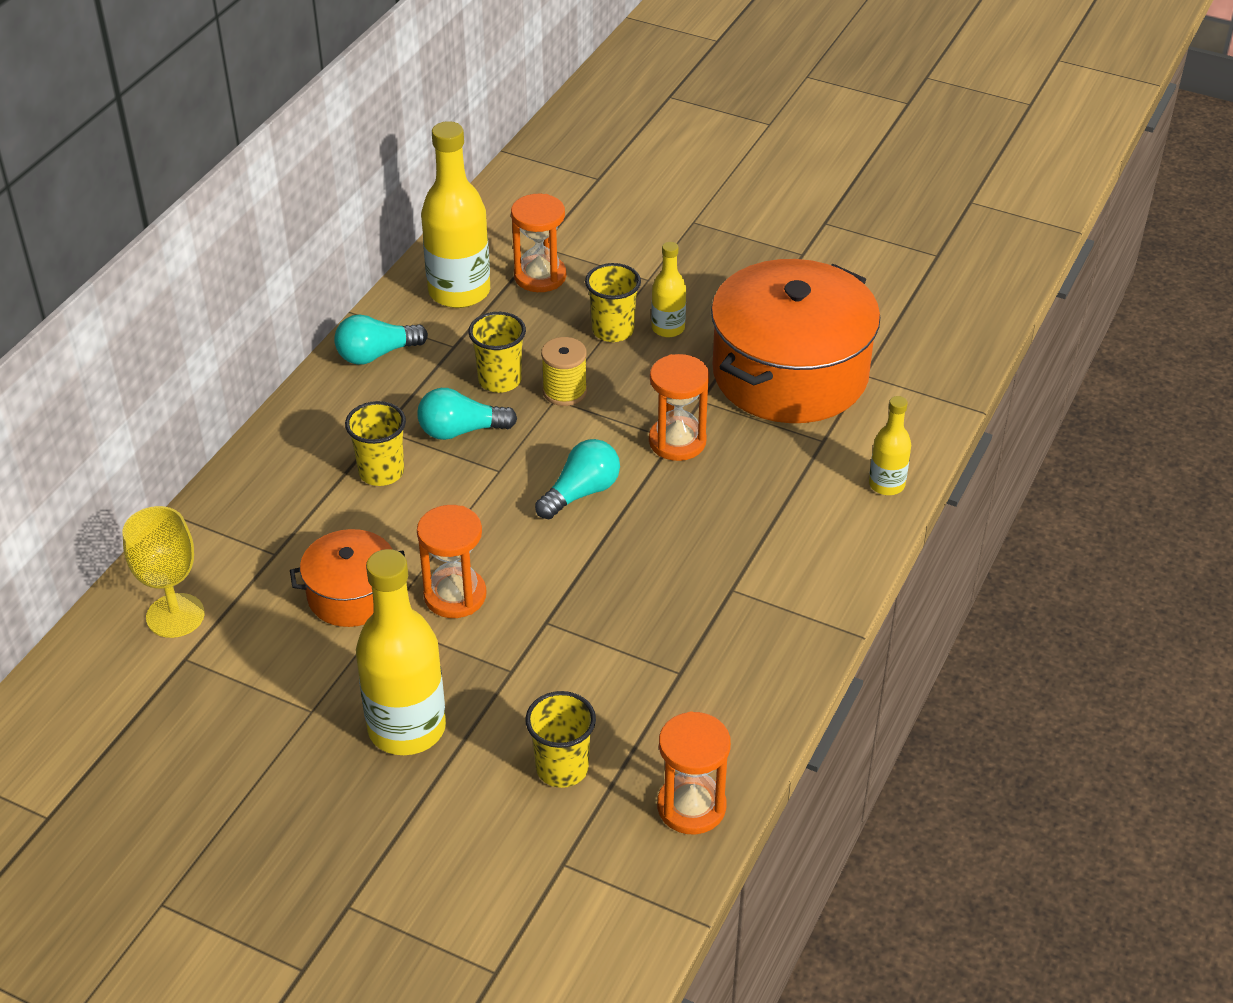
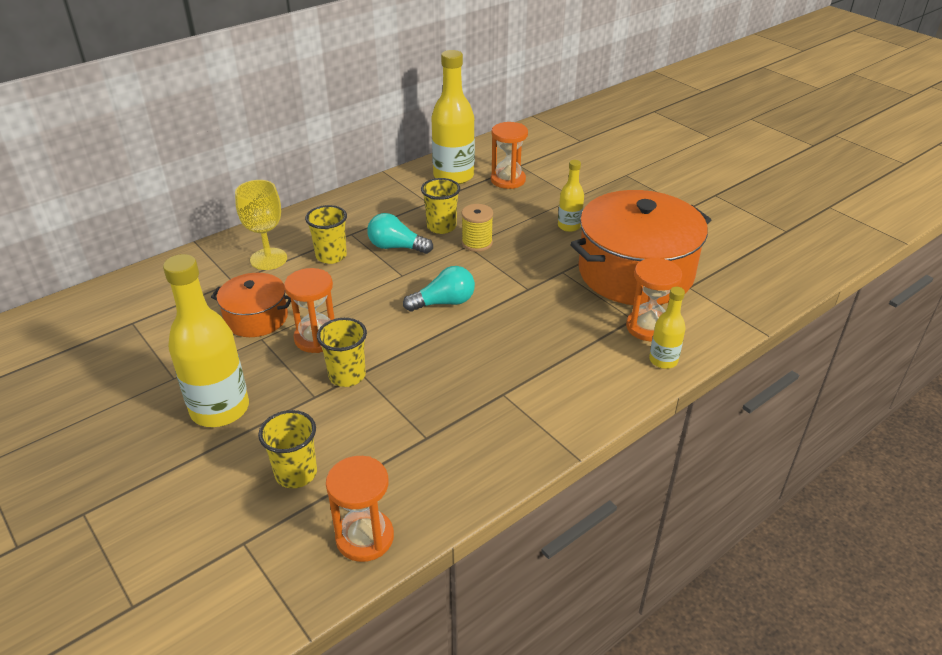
camera: 25 degrees right, 5 degrees down
(175, 615) = (149, 297): yellow goblet -> yellow goblet (268, 259)
(376, 354) = (380, 195): turquoise light bulb -> none
(613, 330) = (532, 218): yellow cup -> yellow cup (347, 376)
(677, 441) = (529, 291): orange hourglass -> orange hourglass (648, 327)

